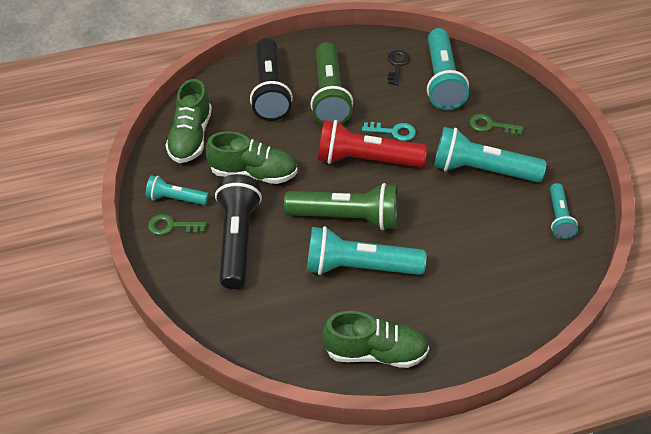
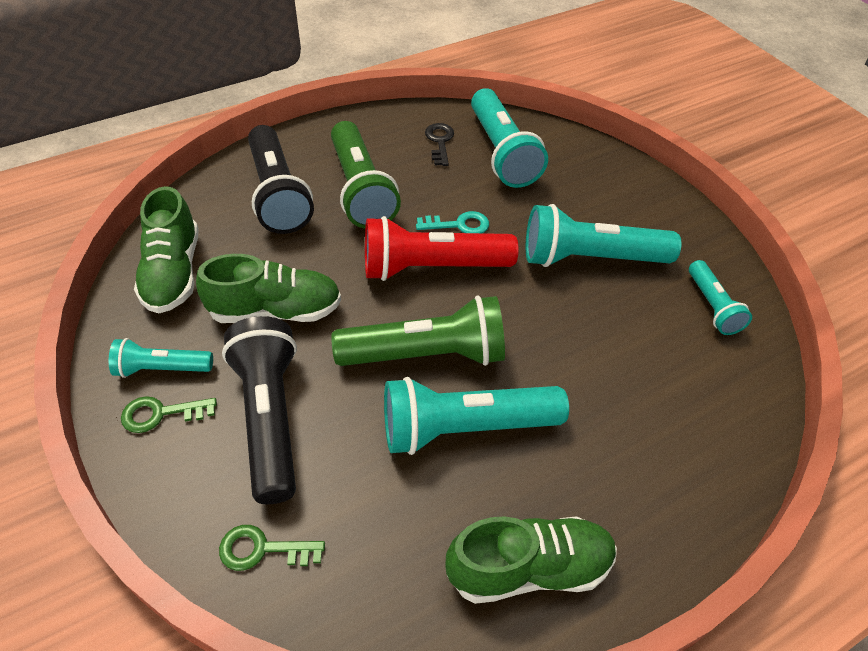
camera: 15 degrees left, 0 degrees up
(491, 126) = (581, 200): green key -> green key (263, 549)

